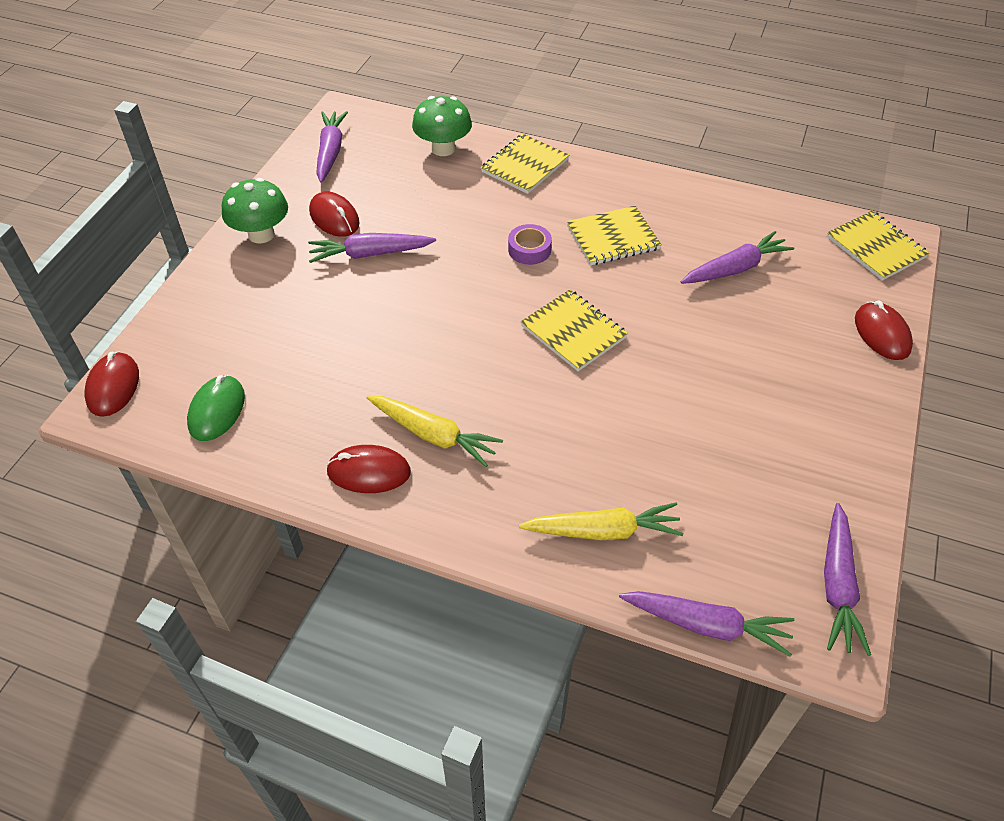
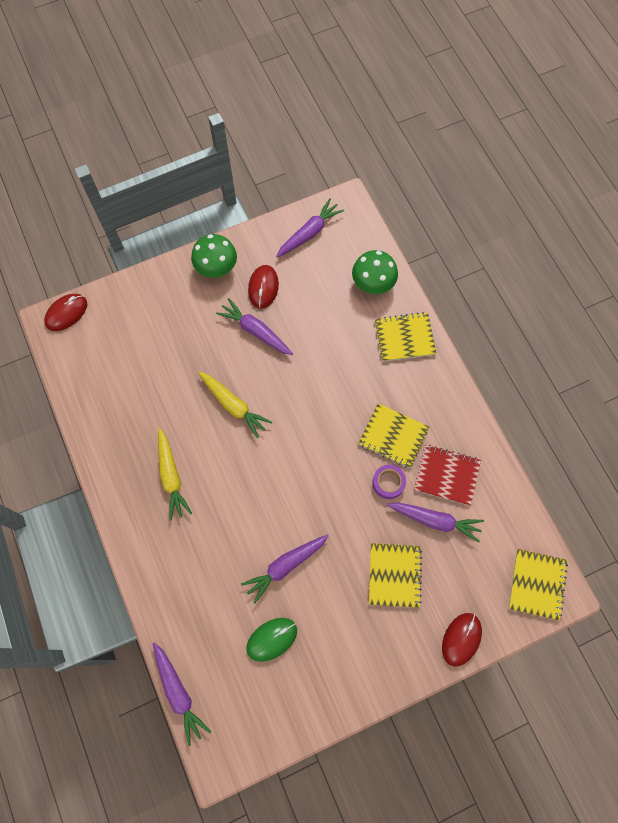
camera: 45 degrees right, 20 degrees up
(217, 410) = (95, 370): green mouse -> green mouse (272, 639)
(369, 472) = (124, 469): red mouse -> none
(529, 249) = (339, 403): purple tape -> purple tape (388, 483)
(573, 332) = (301, 479): yellow notebook -> yellow notebook (394, 575)
(603, 531) = (188, 603): yellow carrot -> yellow carrot (233, 405)
(697, 231) = (446, 475): none -> red notebook
(837, 585) = (256, 737): purple carrot -> purple carrot (285, 566)

